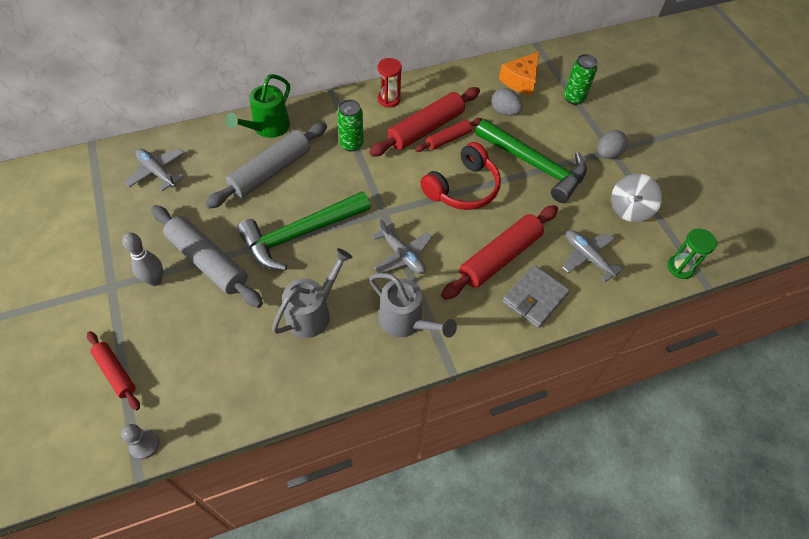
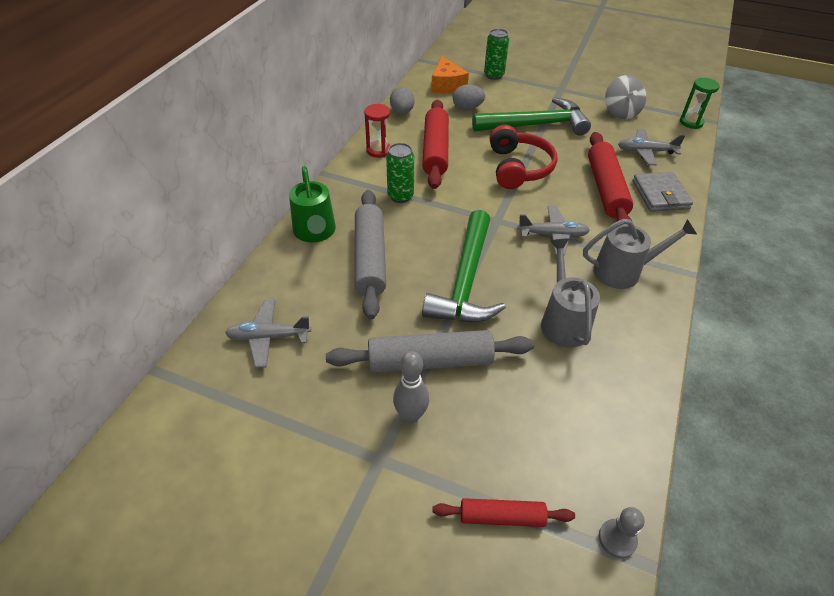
camera: 45 degrees left, 10 degrees down
(448, 139) = (460, 146): red rolling pin -> none
(607, 154) = (562, 92): grey egg -> grey egg (402, 112)

